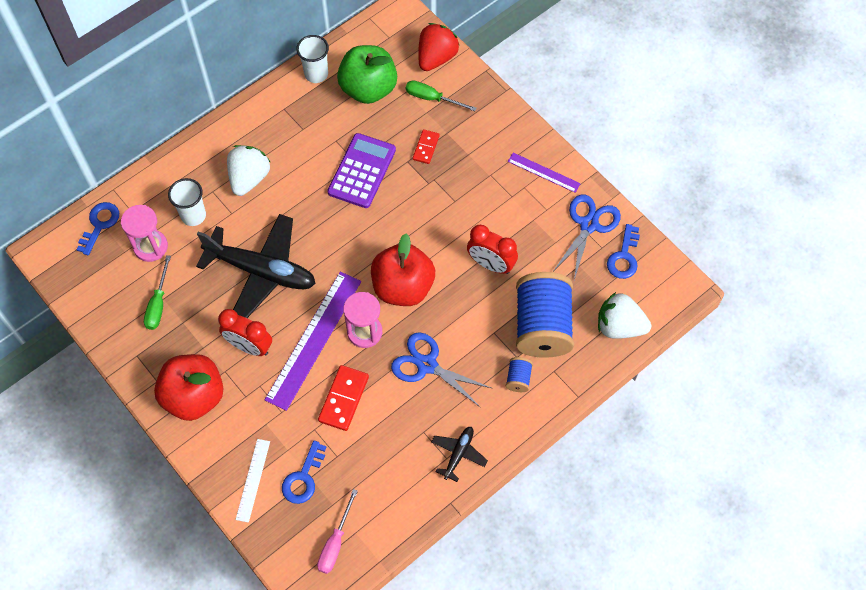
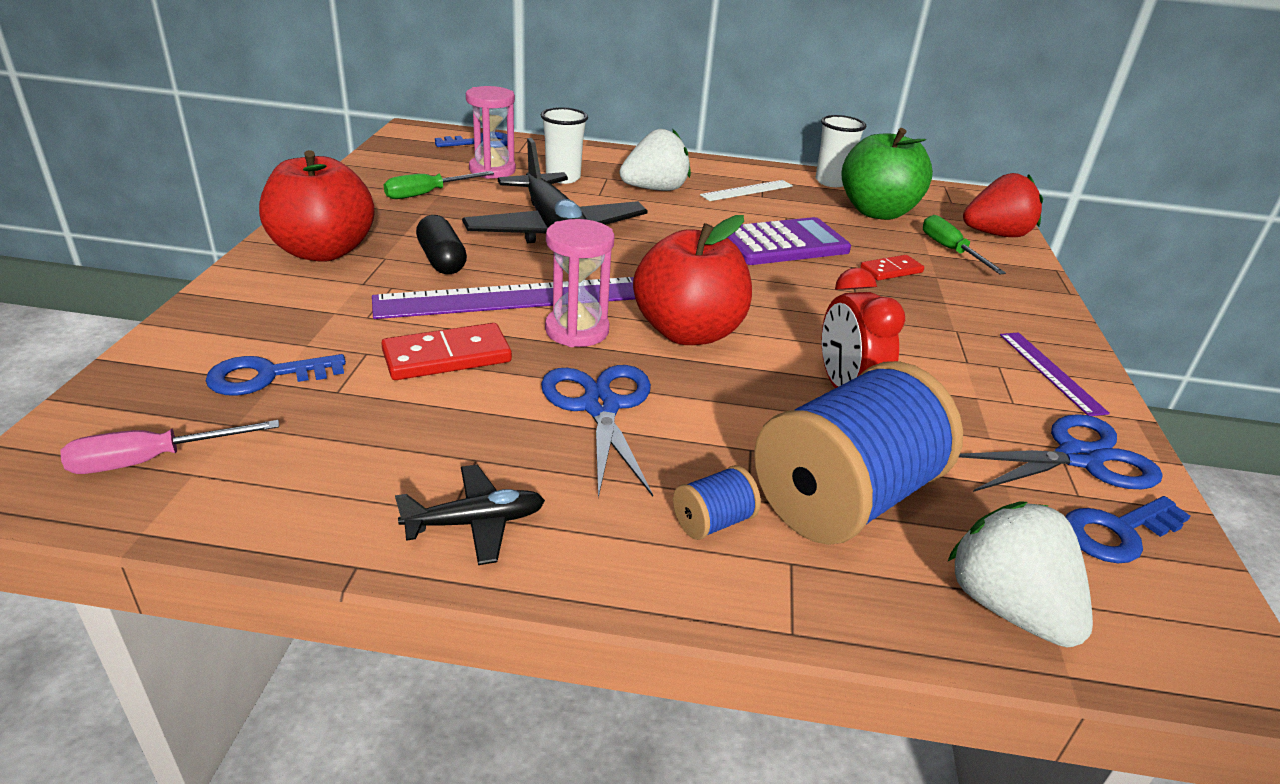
camera: 45 degrees right, 30 degrees down
(249, 346) = (442, 260): red clock -> black capsule
(253, 480) = (224, 336): white ruler -> white ruler (747, 190)

